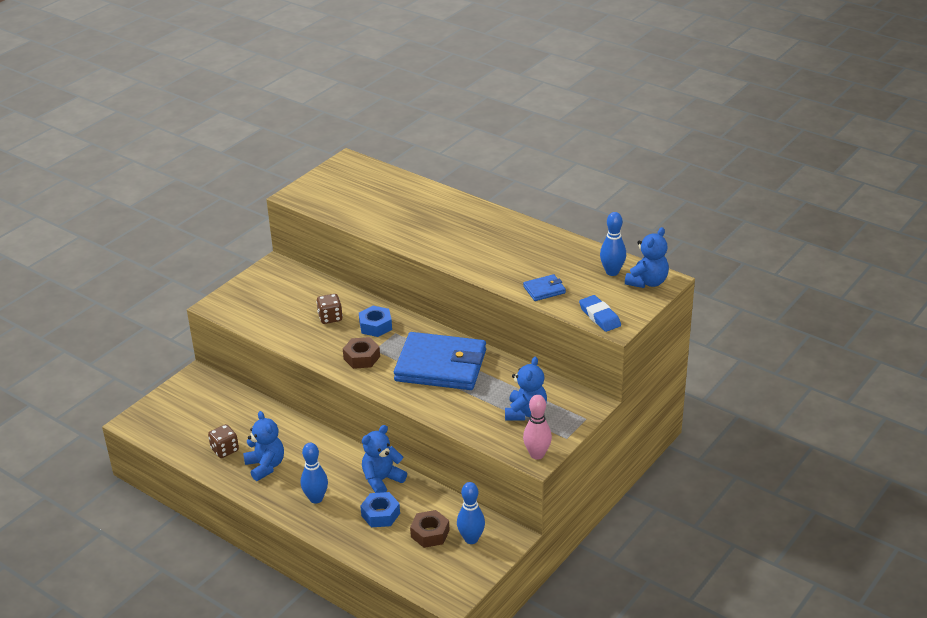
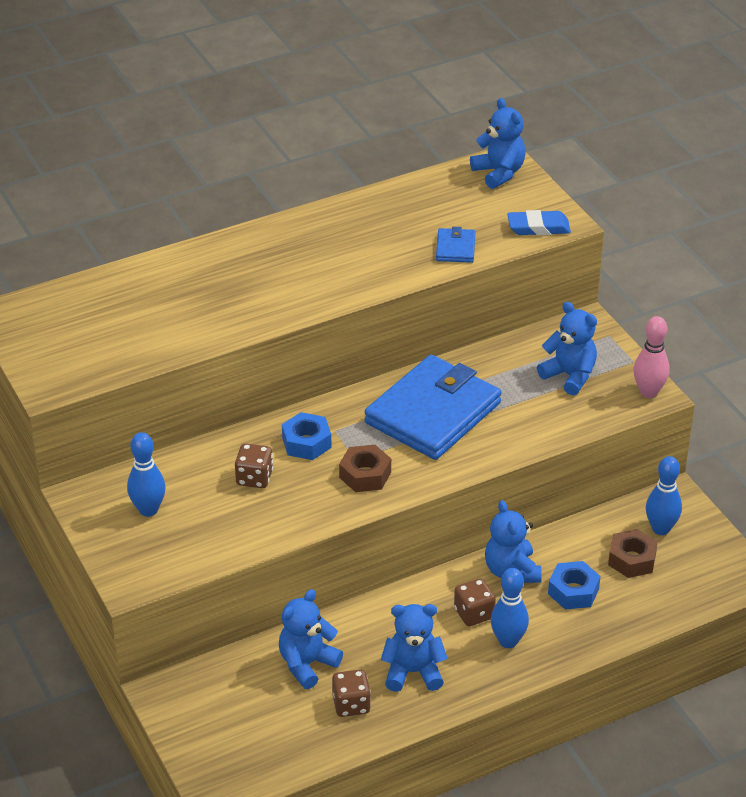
camera: 65 degrees left, 5 degrees up
(248, 421) = (307, 664): none -> blue teddy bear
(332, 476) = (474, 613): none -> brown dice
(612, 272) = (459, 189): blue bowling pin -> blue bowling pin (148, 510)

